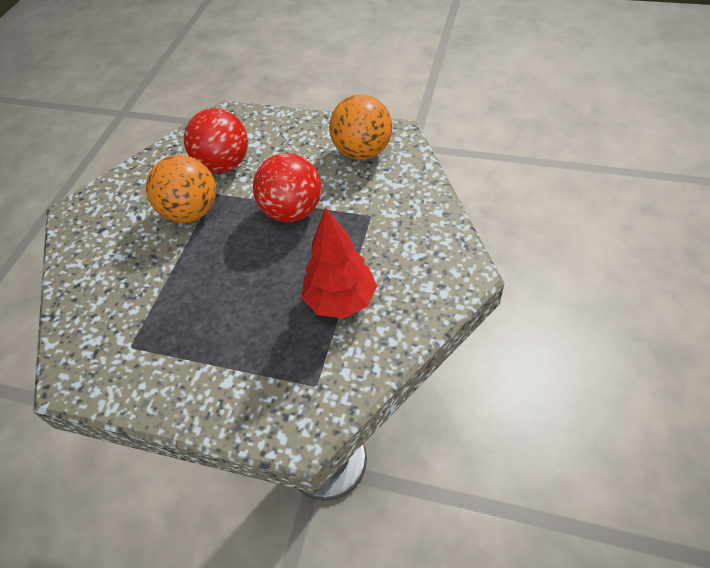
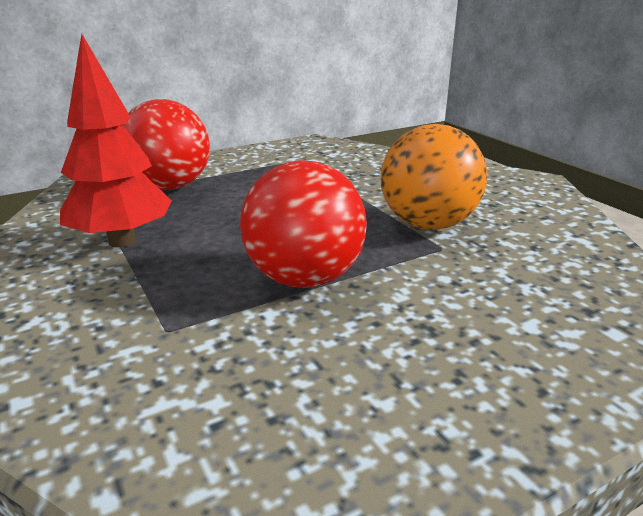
camera: 130 degrees right, 25 degrees down
(224, 164) = (503, 276): red ball -> red ball (170, 187)
(362, 151) = (315, 429): orange ball -> none

